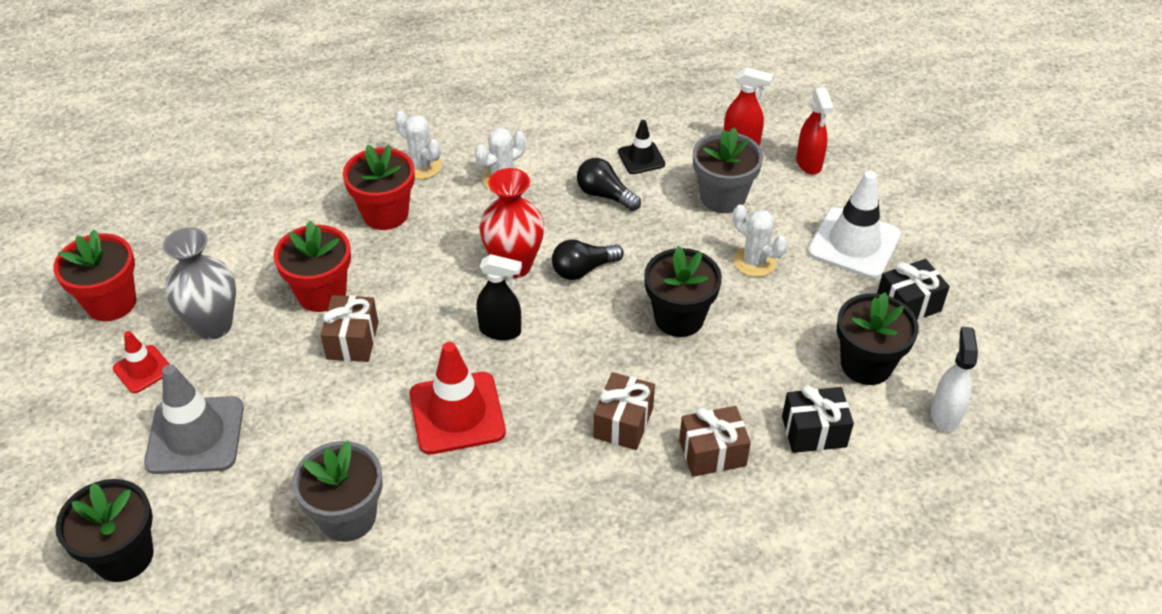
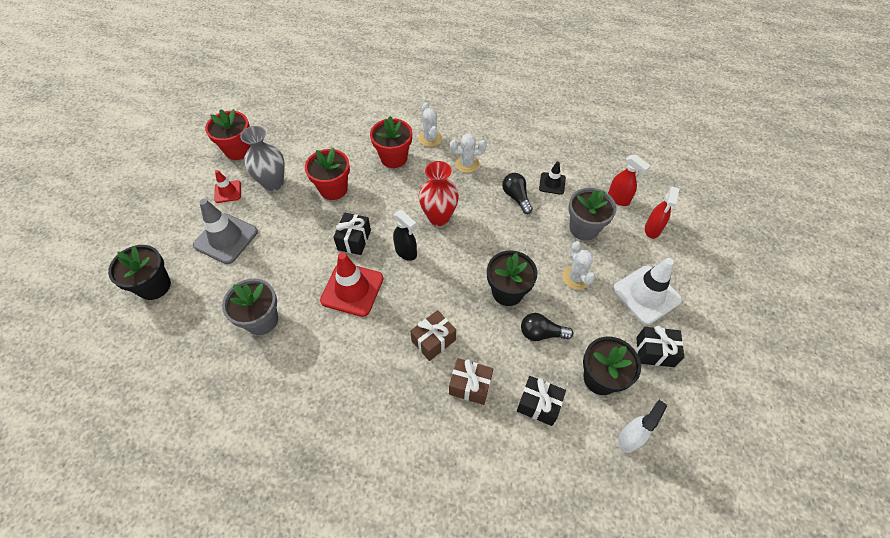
camera: 30 degrees right, 10 degrees up
(352, 340) = (330, 222): brown gift -> none
(409, 348) = (354, 240): none -> black gift
(583, 269) = (474, 237): black light bulb -> black light bulb (541, 333)

